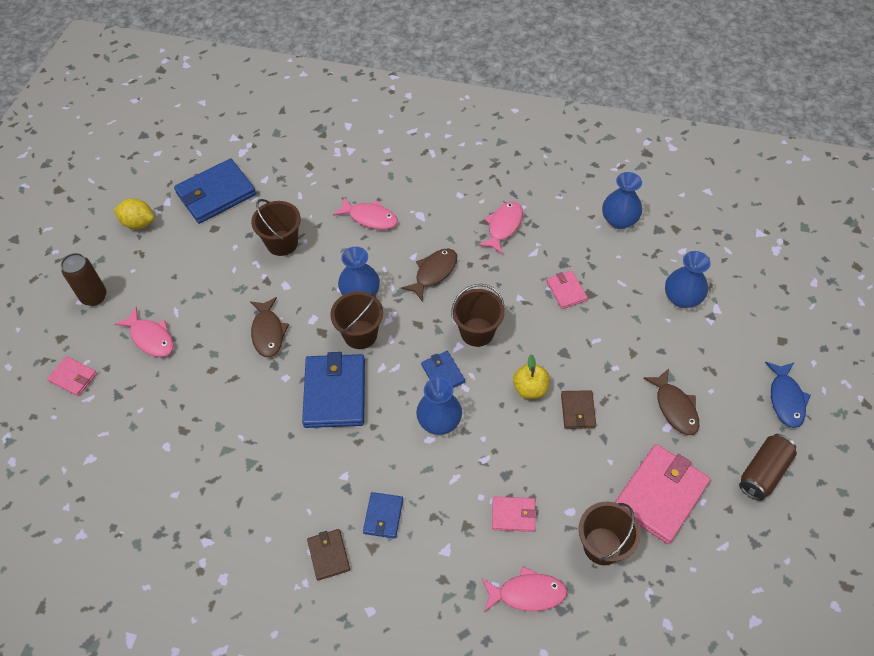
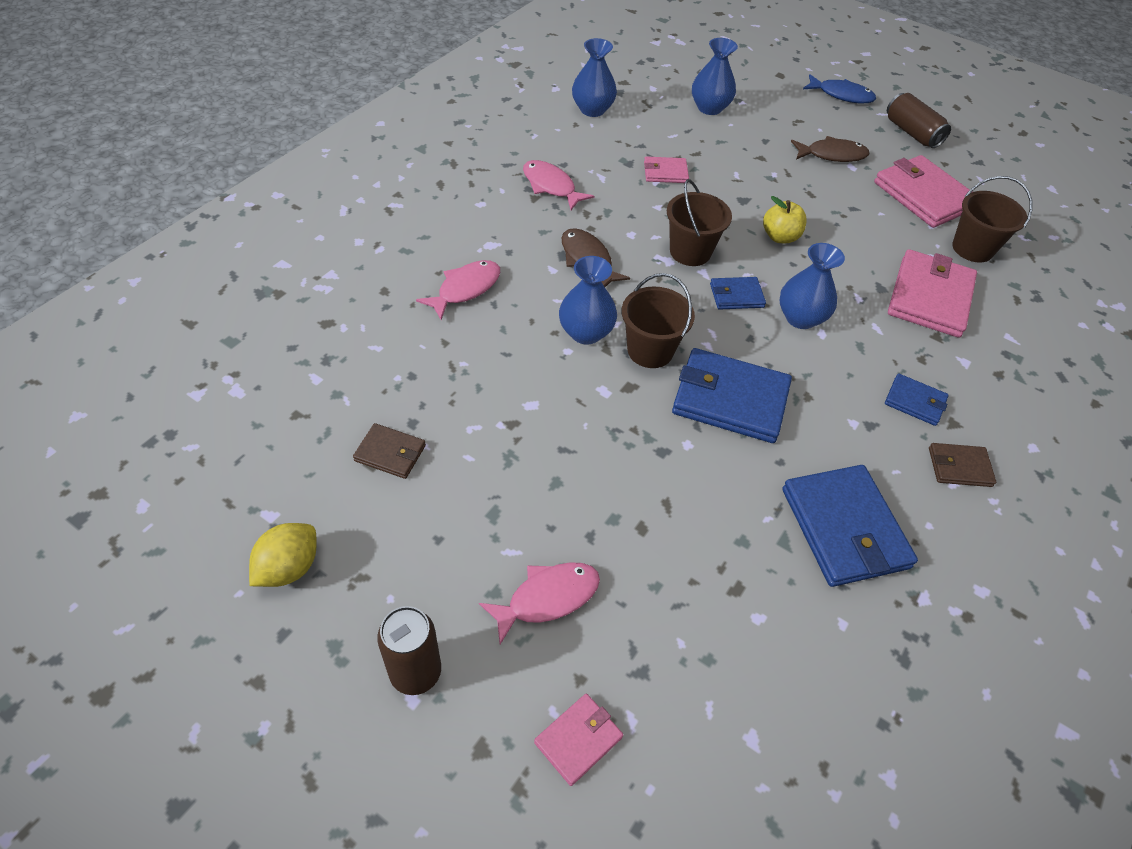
camera: 75 degrees left, 5 degrees down
(216, 194) = (300, 444): blue wallet -> blue wallet (844, 528)
(268, 332) = (604, 444): brown fish -> none
(282, 243) = (452, 389): brown bucket -> none
(513, 515) = (930, 297): pink wallet -> pink wallet, size x1.94
(527, 593) = (1019, 315): pink fish -> none
(578, 411) = (817, 214): brown wallet -> brown wallet (390, 453)

